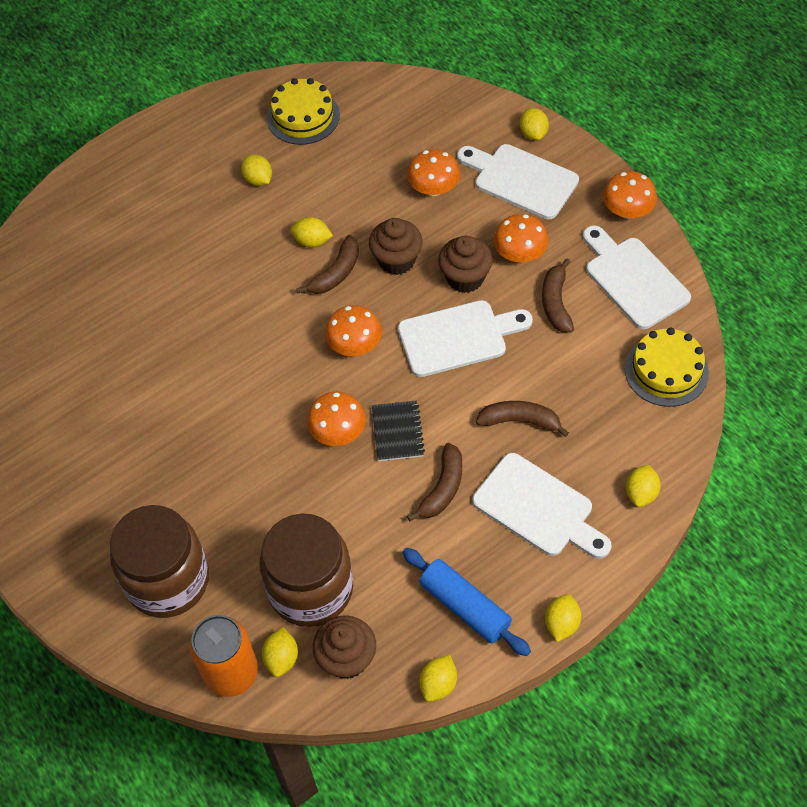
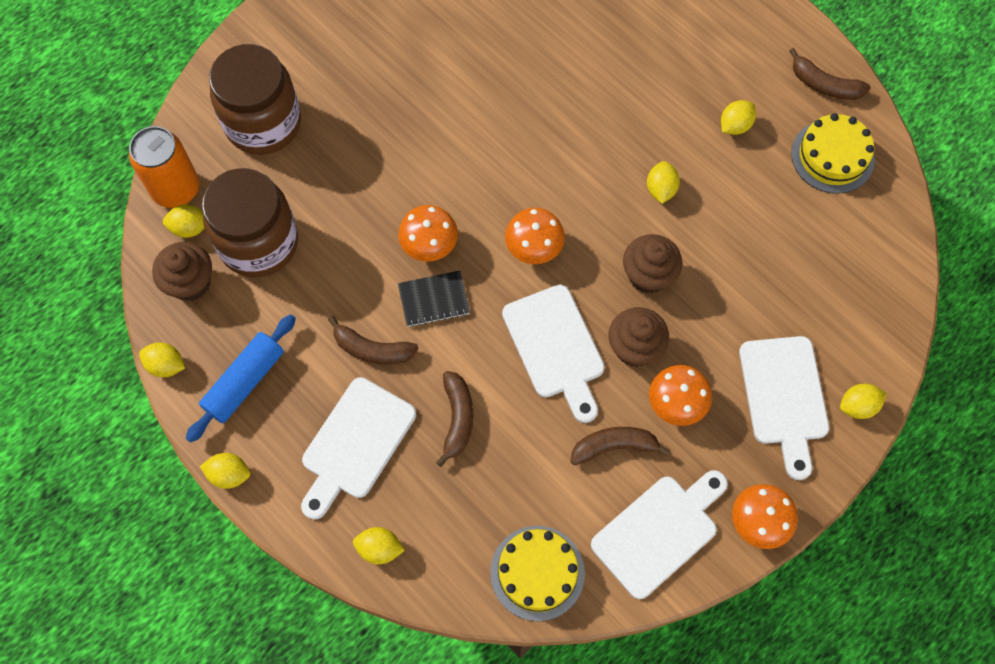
camera: 80 degrees right, 10 degrees up
(336, 273) = (622, 218): brown banana -> brown banana (824, 85)
(433, 188) = (754, 303): orange mushroom -> none
(521, 180) = (784, 397): white cutting board -> white cutting board turned 150 degrees clockwise

